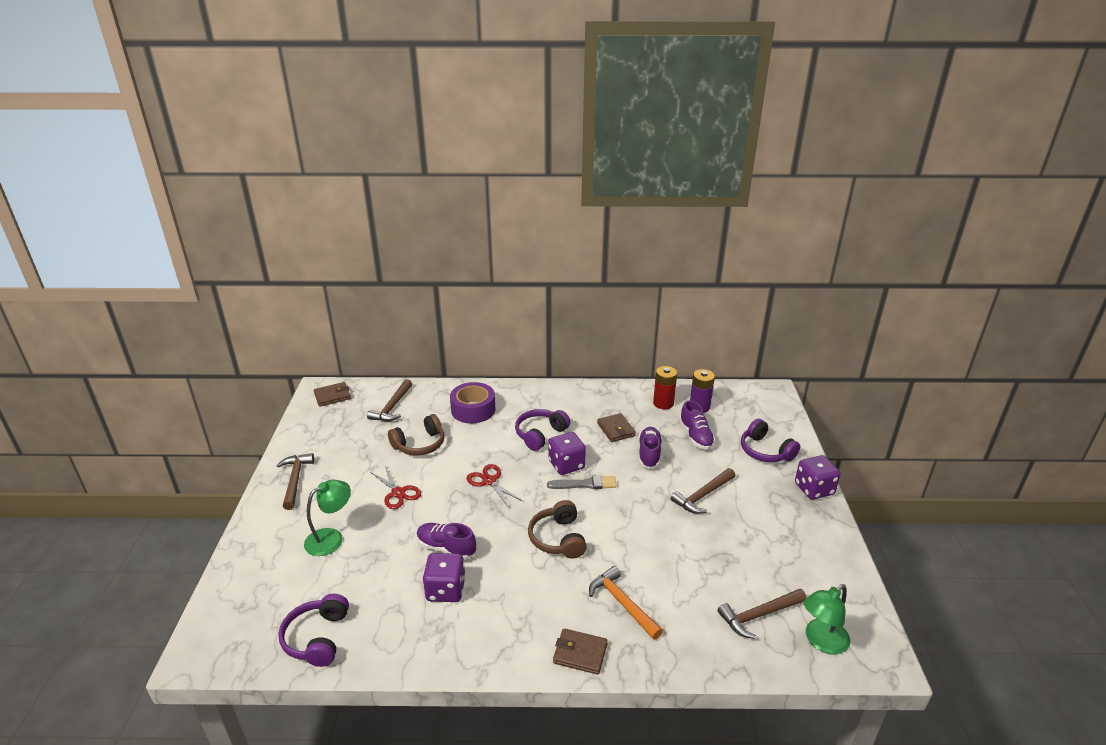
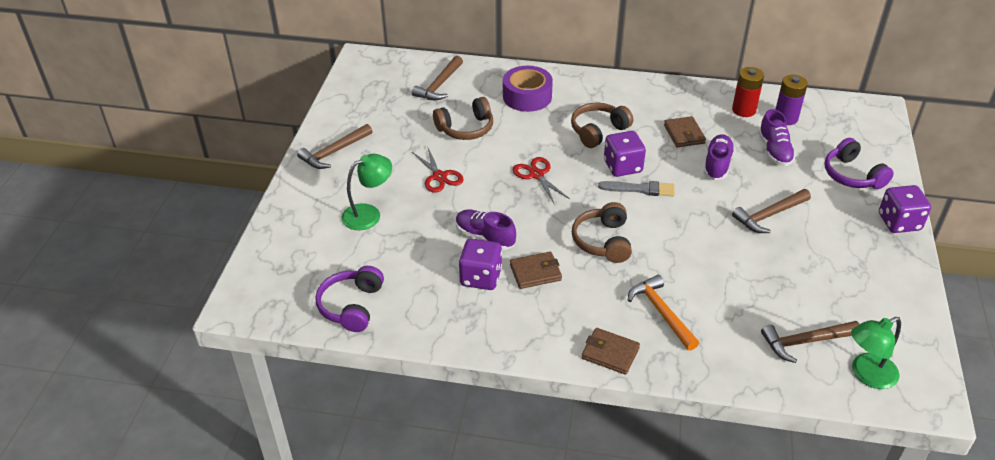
camera: 10 degrees right, 10 degrees up
(295, 480) = (334, 152): brown hammer -> brown hammer turned 135 degrees counterclockwise
(332, 396) = (376, 67): brown wallet -> brown wallet (535, 272)
(540, 434) = (598, 131): purple headphones -> brown headphones

